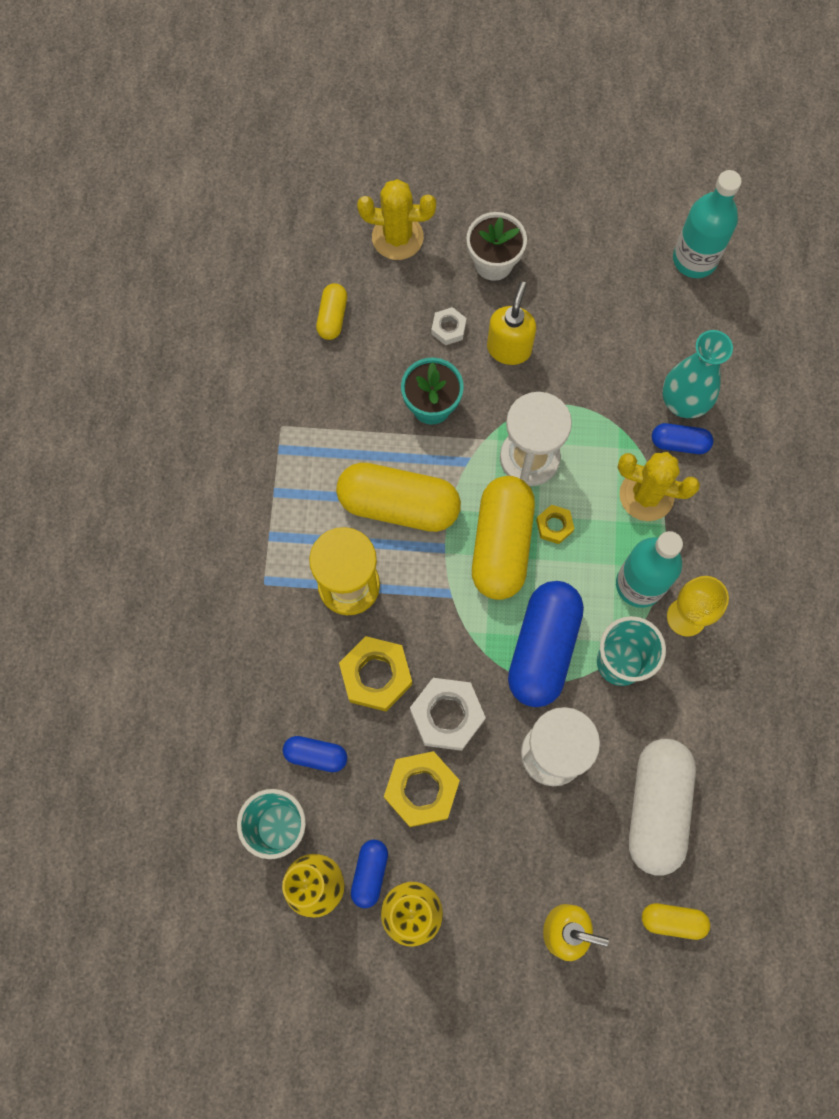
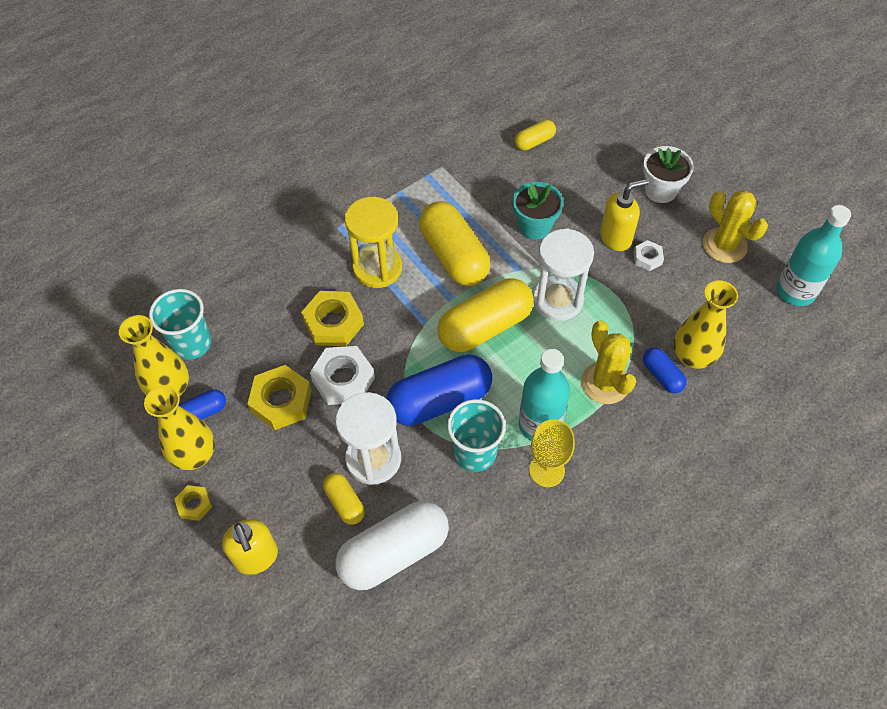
camera: 50 degrees right, 15 degrees down
(316, 755) = (254, 329): blue capsule -> none
(397, 237) = (619, 135): yellow cactus -> yellow cactus (724, 245)
(448, 328) = (592, 199): white nut -> white nut (647, 258)
(554, 526) = (528, 346): yellow nut -> yellow nut (194, 504)
(672, 921) = (321, 625): yellow capsule -> yellow capsule (345, 503)
(683, 402) = (692, 357): turquoise vase -> yellow vase

